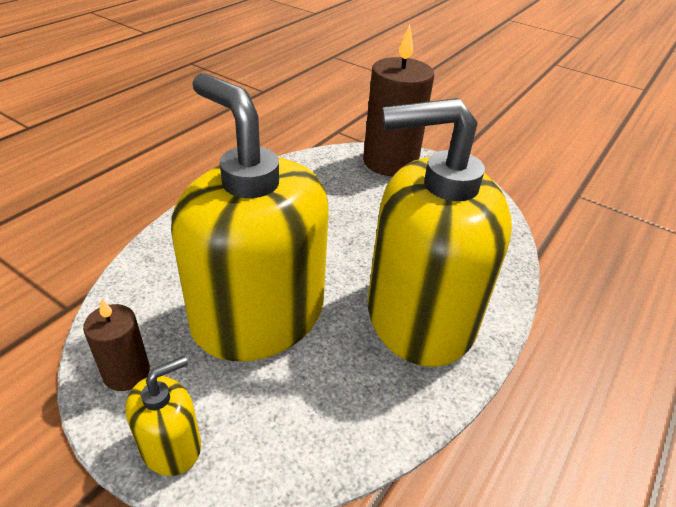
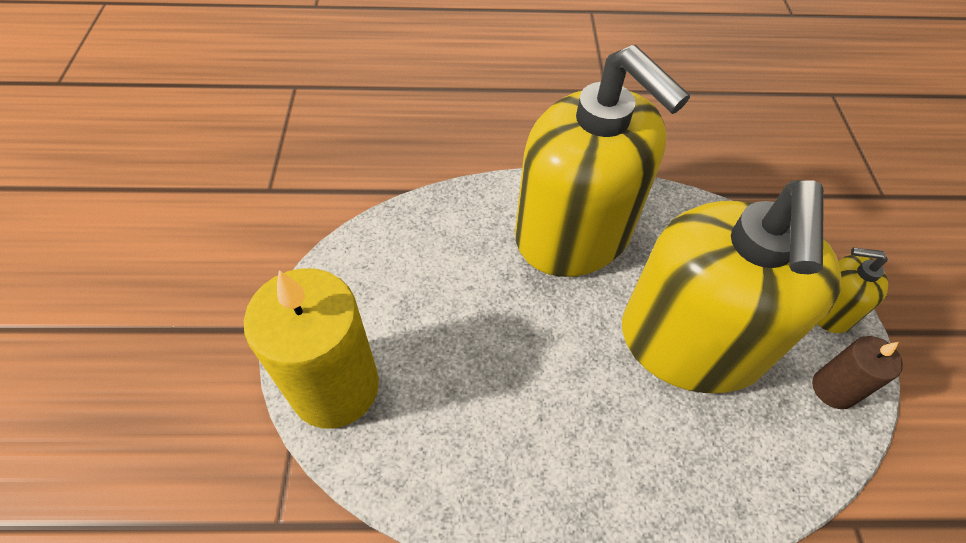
camera: 125 degrees left, 15 degrees up
(390, 162) = (335, 387): brown candle -> yellow candle

